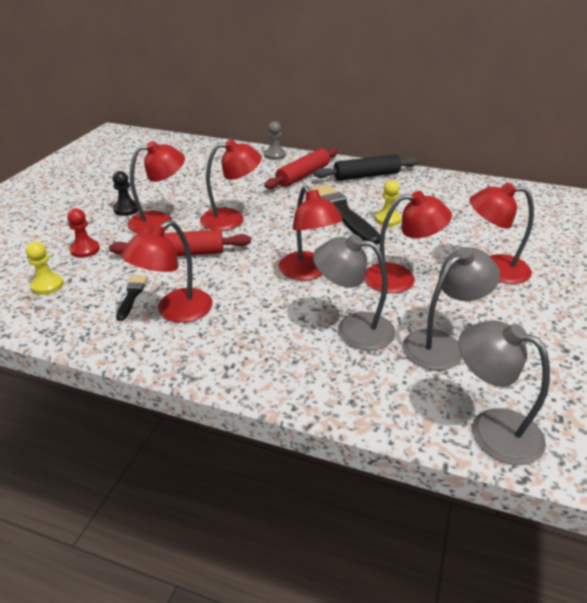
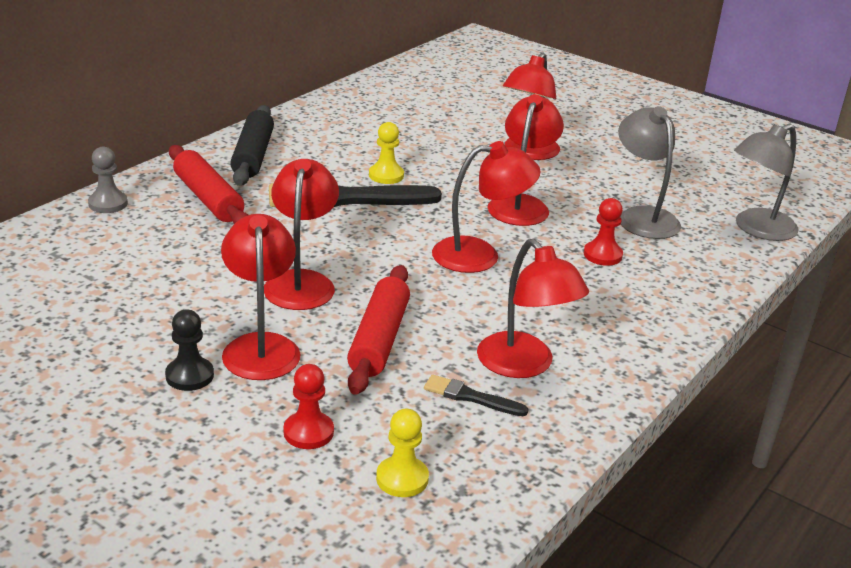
camera: 75 degrees left, 5 degrees down
(353, 329) = (602, 255): grey lamp -> red pawn

